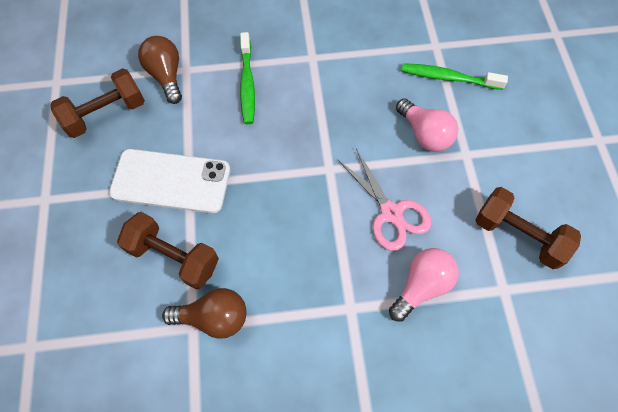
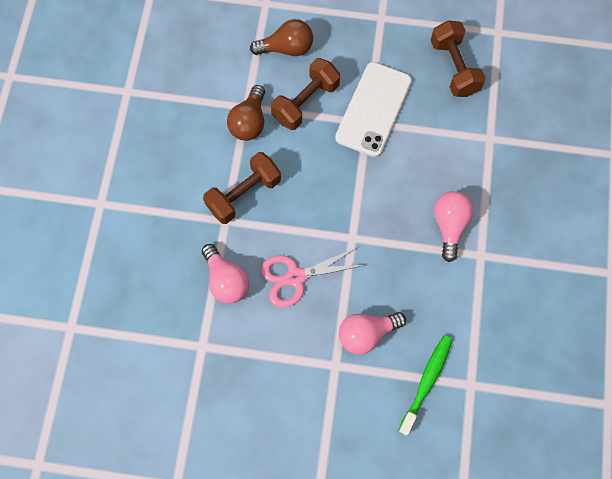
camera: 105 degrees right, 5 degrees up
(166, 76) = (486, 121): brown light bulb -> brown light bulb (286, 48)
(247, 84) = (461, 188): green toothbrush -> none
(290, 86) = (449, 225): none -> pink light bulb
(517, 235) = (244, 379): brown dumbbell -> brown dumbbell (244, 194)

